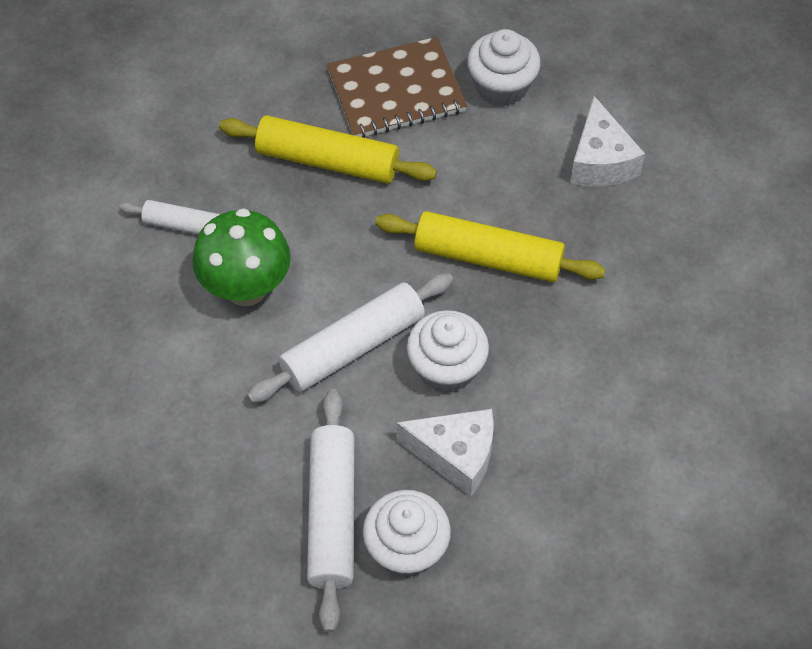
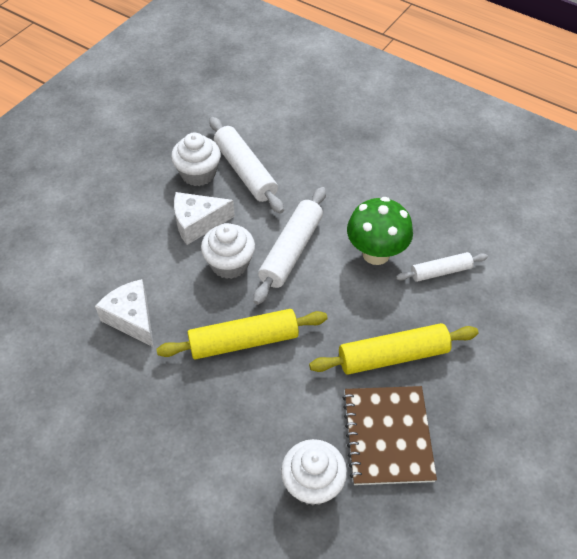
camera: 150 degrees right, 5 degrees down
(396, 91) = (387, 436): brown notebook -> brown notebook turned 45 degrees counterclockwise
(600, 161) = (202, 455): white cheese -> white cheese (132, 319)

